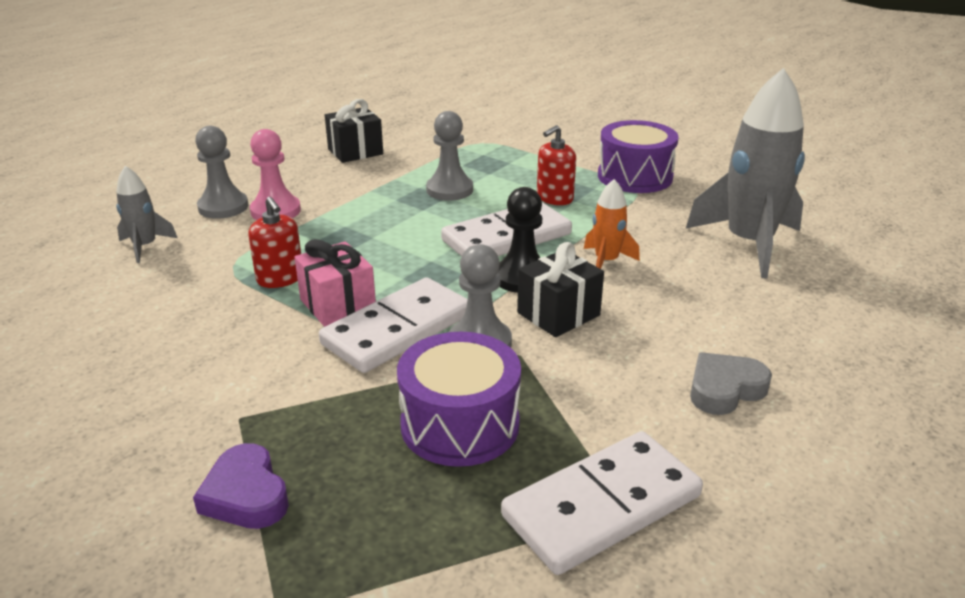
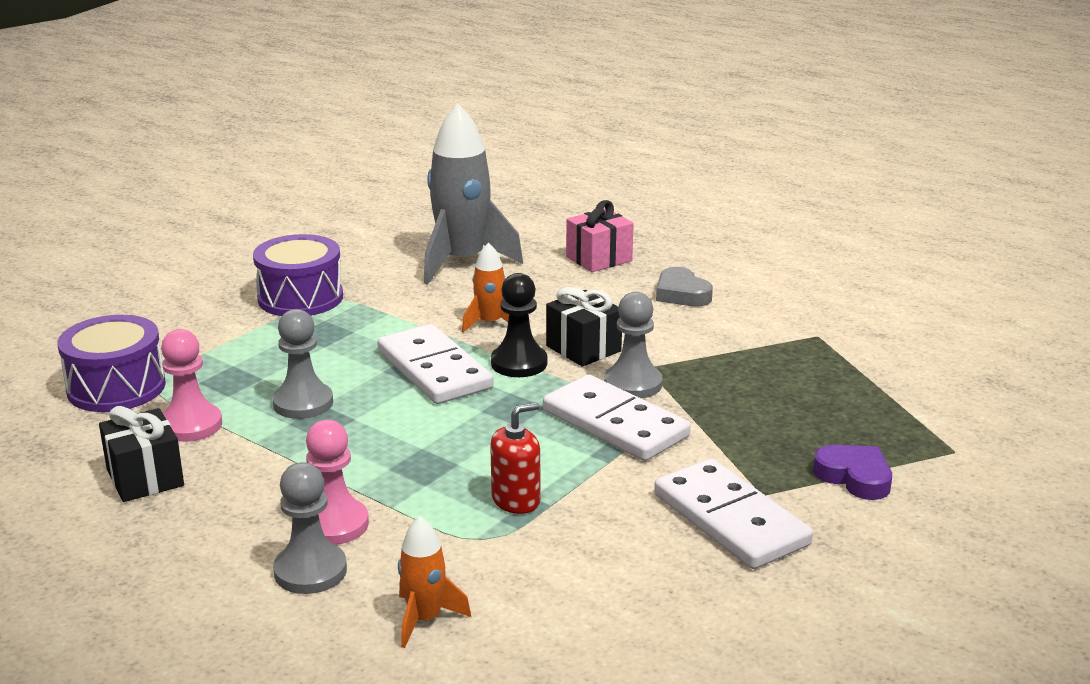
camera: 90 degrees left, 5 degrees down
(145, 247) = (425, 619): grey rocket -> orange rocket
(246, 495) = (854, 477): purple heart -> purple heart turned 105 degrees counterclockwise
(338, 305) = (572, 459): pink gift -> pink gift (599, 259)
(421, 157) = (191, 425): none -> pink pawn
(460, 424) = (746, 392): purple drum -> purple drum (116, 387)
(554, 198) = (344, 342): red soap dispenser -> none
(601, 506) = (816, 343): white domino -> white domino (730, 519)

